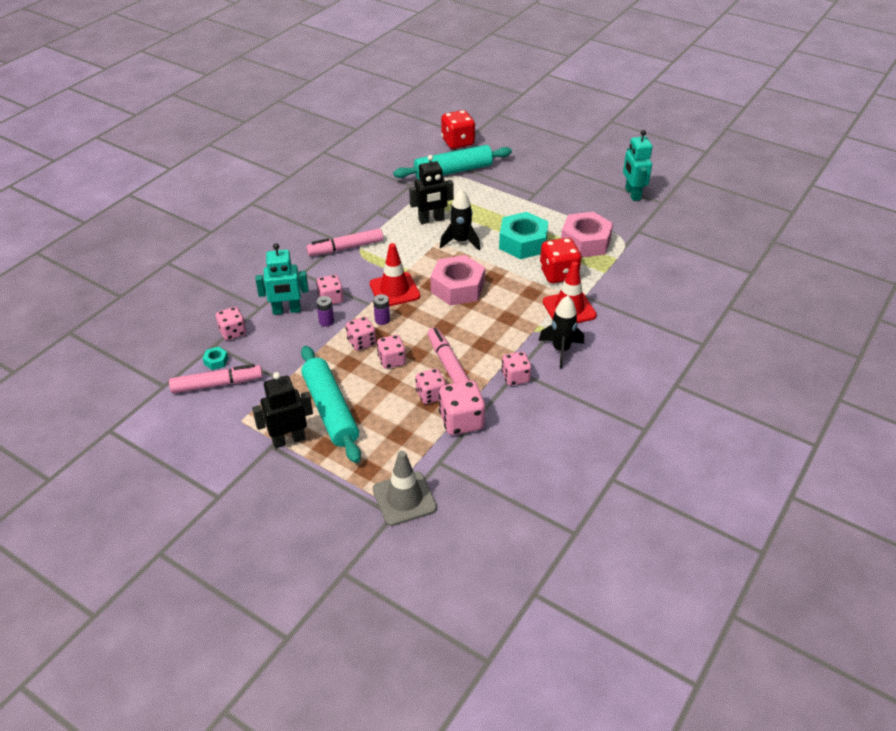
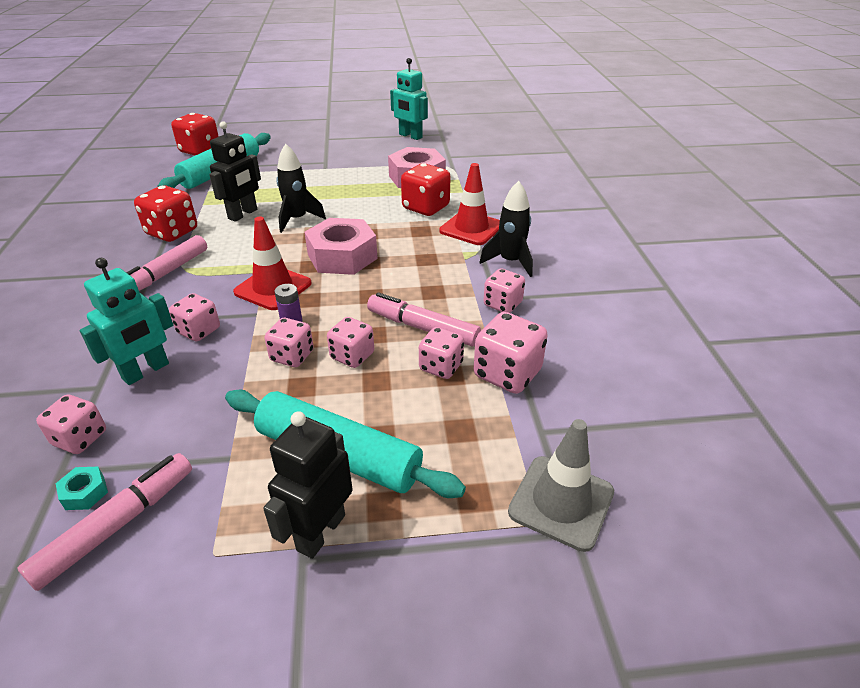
camera: 40 degrees left, 5 degrees down
(326, 321) = (219, 357): purple battery -> none
(377, 215) = (172, 232): none -> red dice
(523, 243) = (361, 198): turquoise nut -> none

